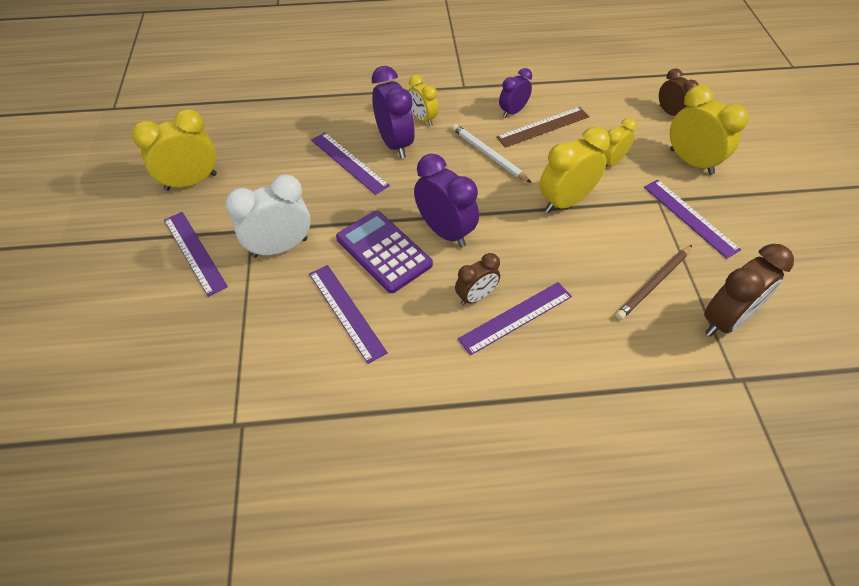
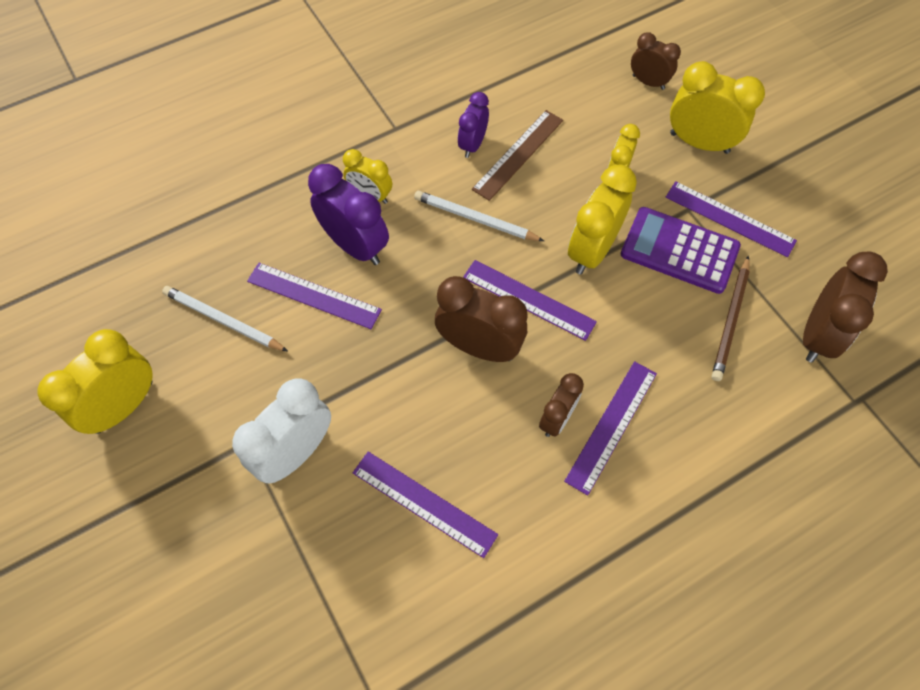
camera: 25 degrees left, 10 degrees up
(194, 252) = (192, 506): purple ruler -> purple ruler (528, 300)
(282, 157) = (223, 321): none -> white pencil
(384, 251) = (423, 404): purple calculator -> purple calculator (679, 250)
(445, 231) = (479, 347): purple clock -> brown clock

